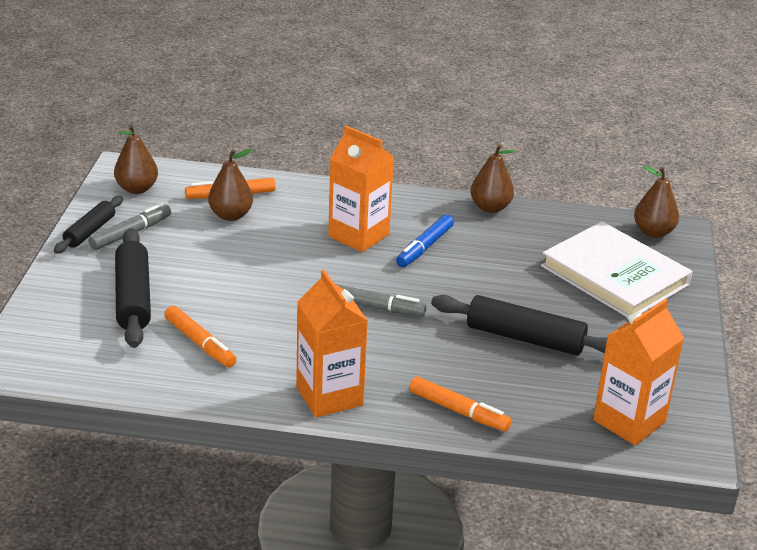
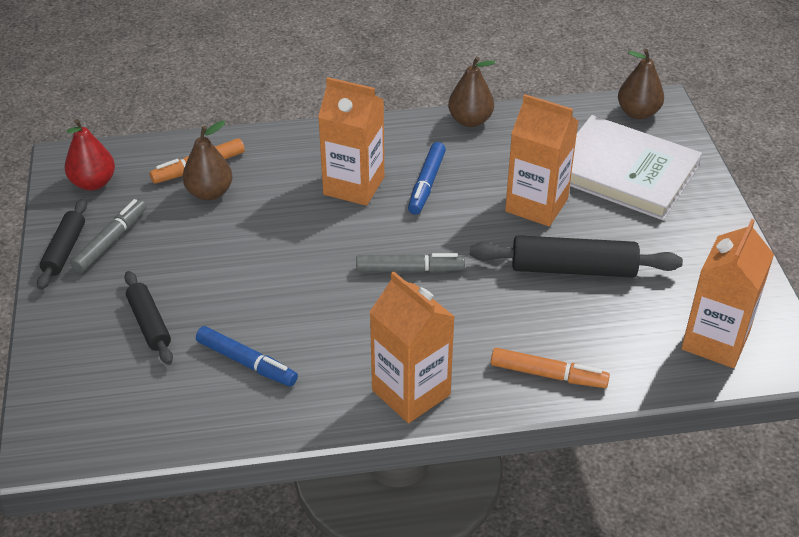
camera: 15 degrees left, 10 degrees up
(133, 298) = (149, 324): black rolling pin -> black rolling pin, size x0.62
(137, 189) = (93, 183): brown pear -> red pear
(200, 343) = (247, 363): orange marker -> blue marker
(517, 283) = (536, 205): none -> orange carton

